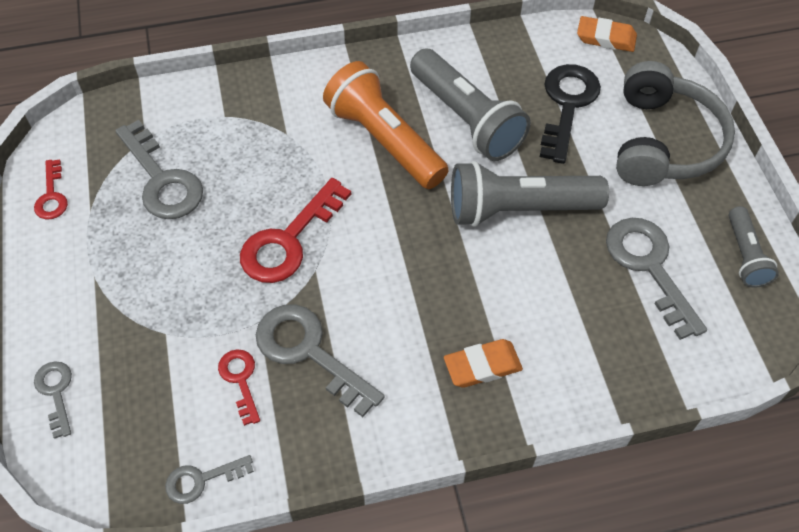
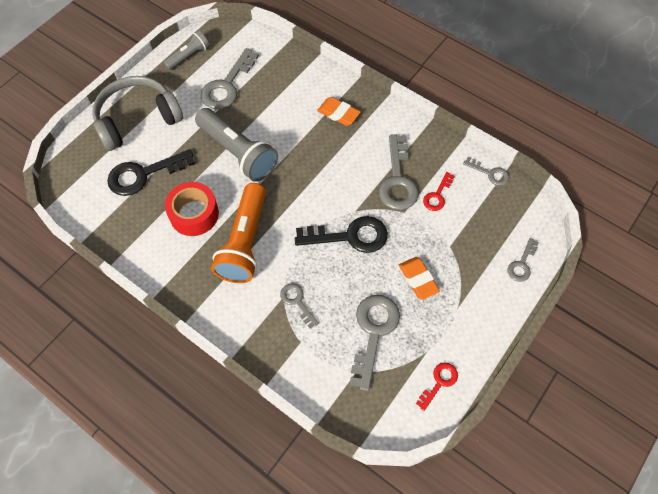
camera: 130 degrees left, 5 degrees up
(268, 140) = (297, 301): none -> grey key
(288, 240) = (350, 236): red key -> black key
(467, 119) = (194, 214): grey flashlight -> red tape
(606, 38) = (69, 187): orange eraser -> orange eraser (418, 279)

